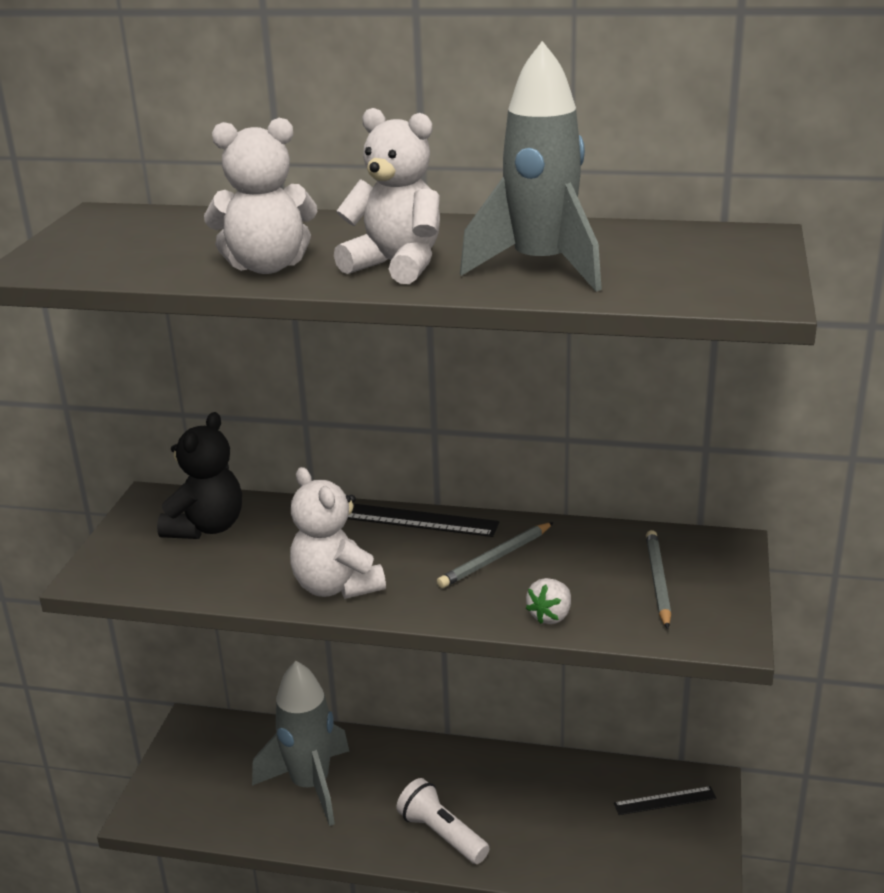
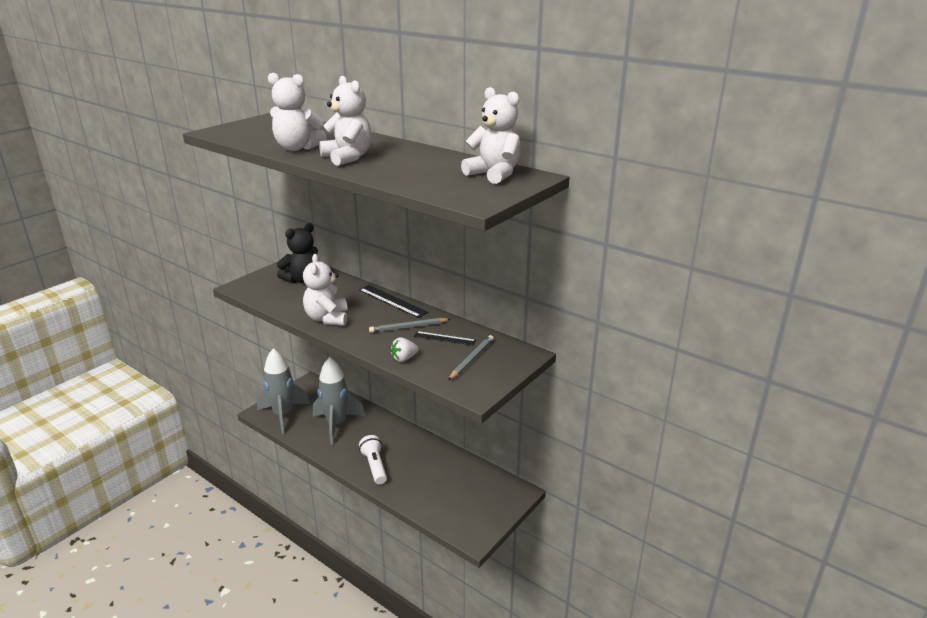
camera: 25 degrees right, 0 degrees up
(541, 268) = (406, 170): grey rocket -> grey rocket (283, 415)
(665, 800) = (492, 491): black ruler -> black ruler (444, 338)
(692, 244) = (494, 174): none -> white teddy bear

